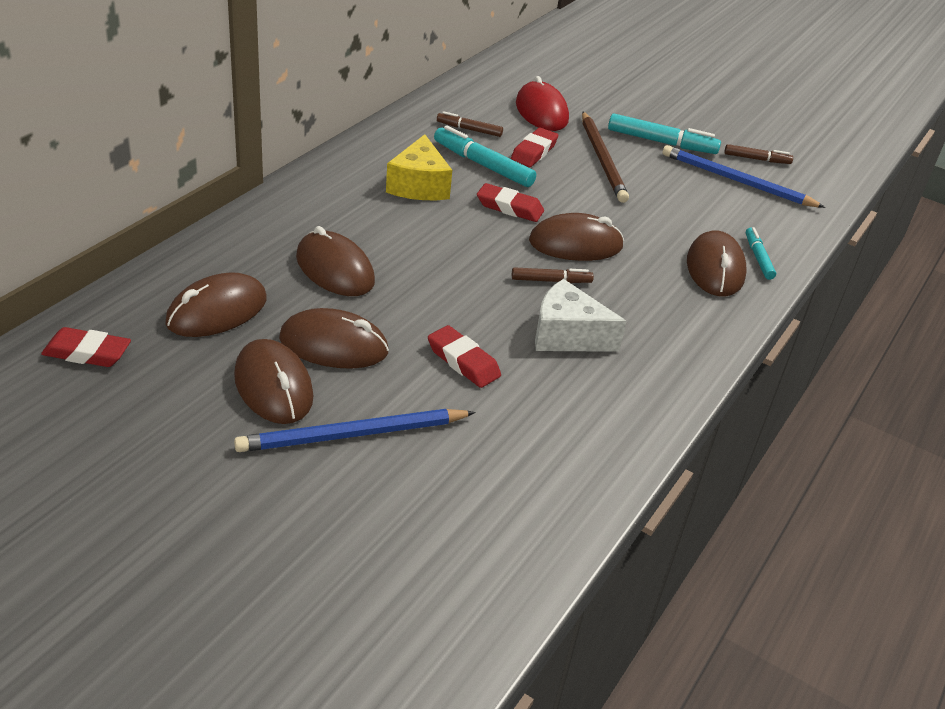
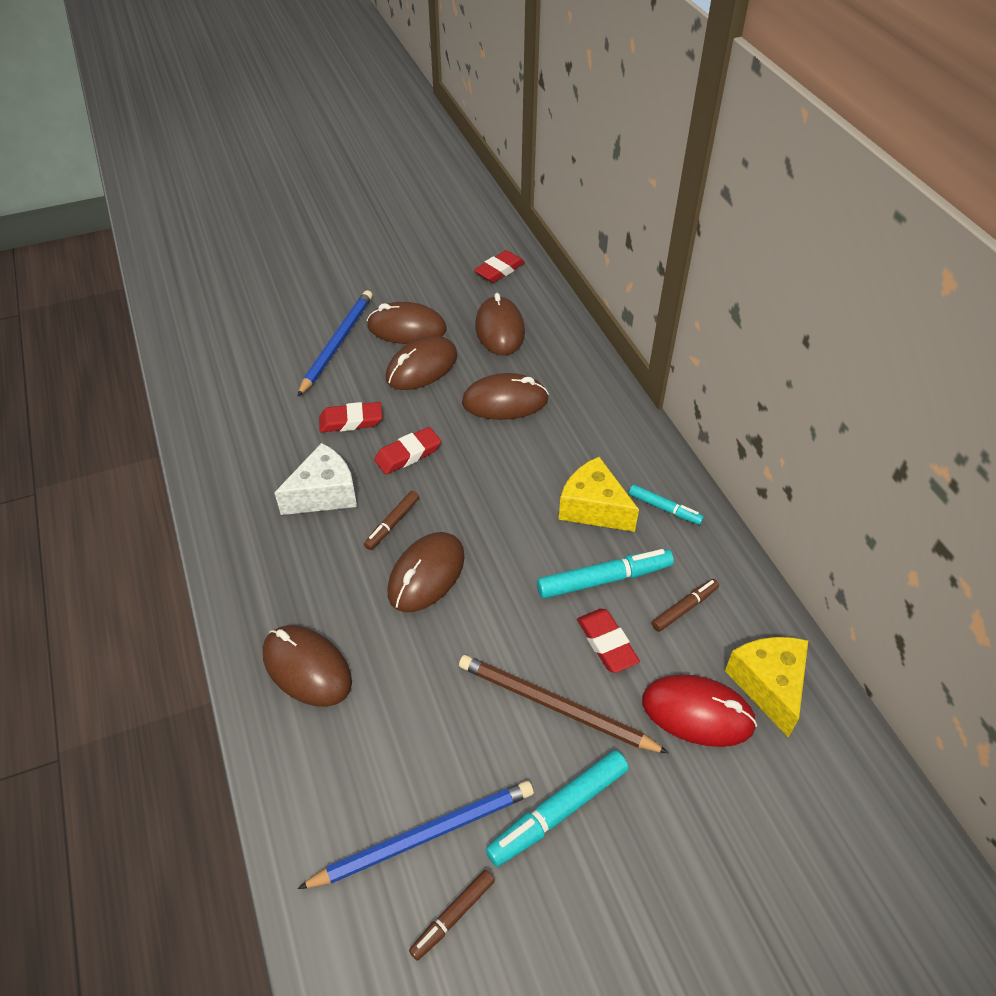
camera: 130 degrees right, 10 degrees up
(492, 93) = (768, 685): none -> yellow cheese
(509, 207) = (516, 558): red eraser -> red eraser (408, 454)
(758, 258) = (289, 726): turquoise marker -> turquoise marker (664, 508)

